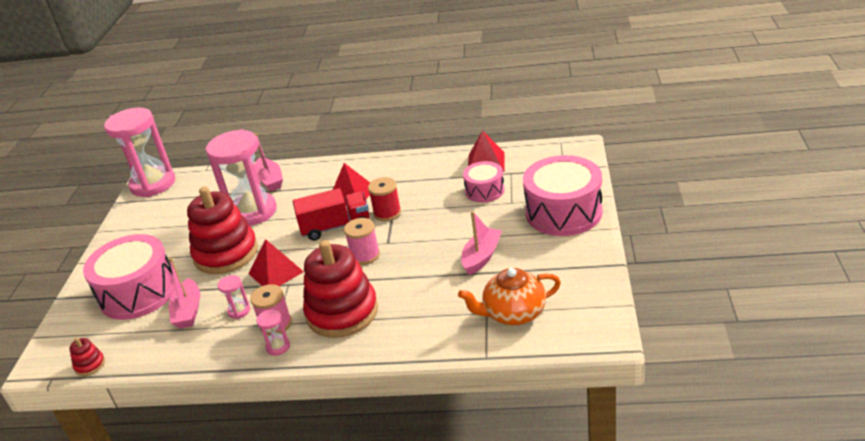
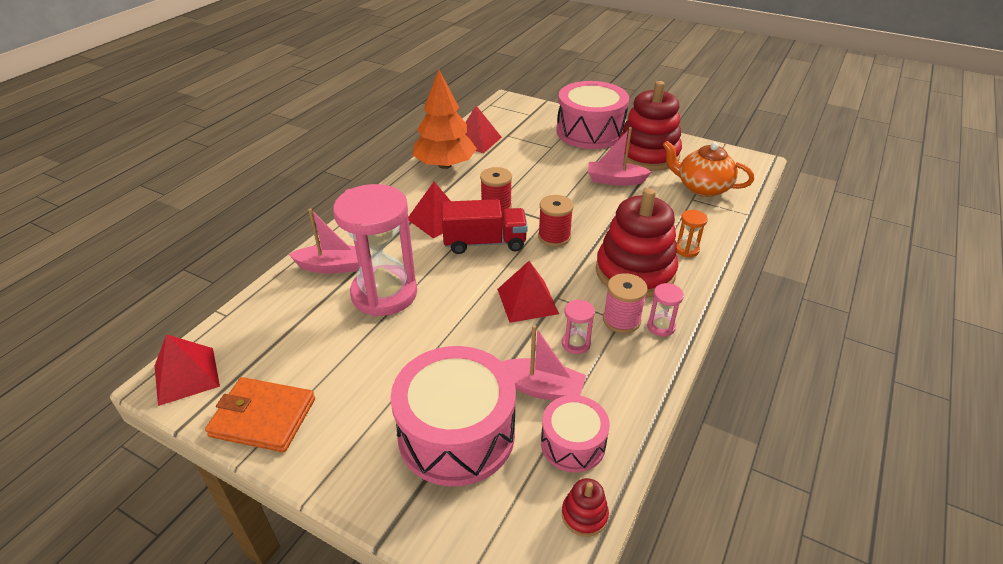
camera: 70 degrees left, 5 degrees up
(131, 222) = (263, 417): none -> orange wallet
(153, 184) = (186, 375): pink hourglass -> red pyramid
(226, 253) = (450, 333): red stacking toy -> red stacking toy (647, 155)
(335, 227) = (484, 242): red truck -> red truck turned 75 degrees clockwise
(365, 255) = (554, 237): pink spool -> red spool
(394, 332) = (686, 250): none -> orange hourglass
(431, 165) = (445, 165): none -> orange tree
(481, 257) = (615, 180): pink boat -> pink boat turned 45 degrees counterclockwise
(484, 191) = (519, 153): pink drum -> pink drum (573, 444)
(513, 313) = (702, 188): orange teapot -> orange teapot turned 105 degrees clockwise

